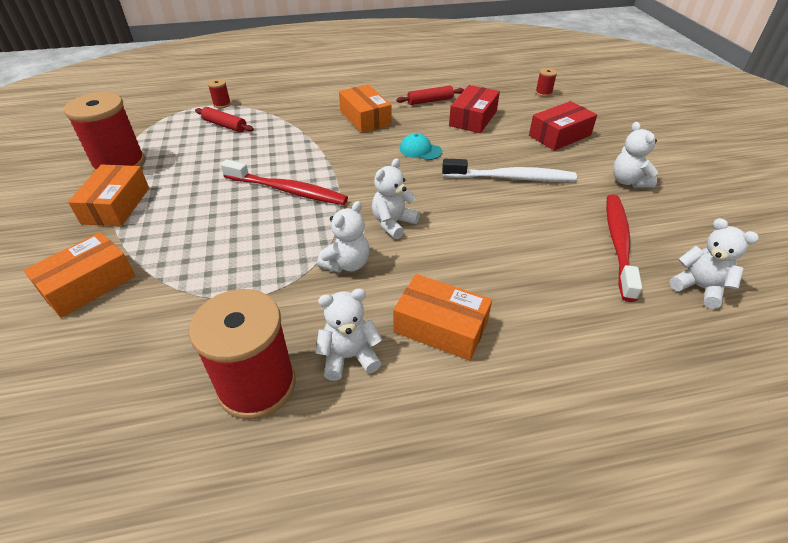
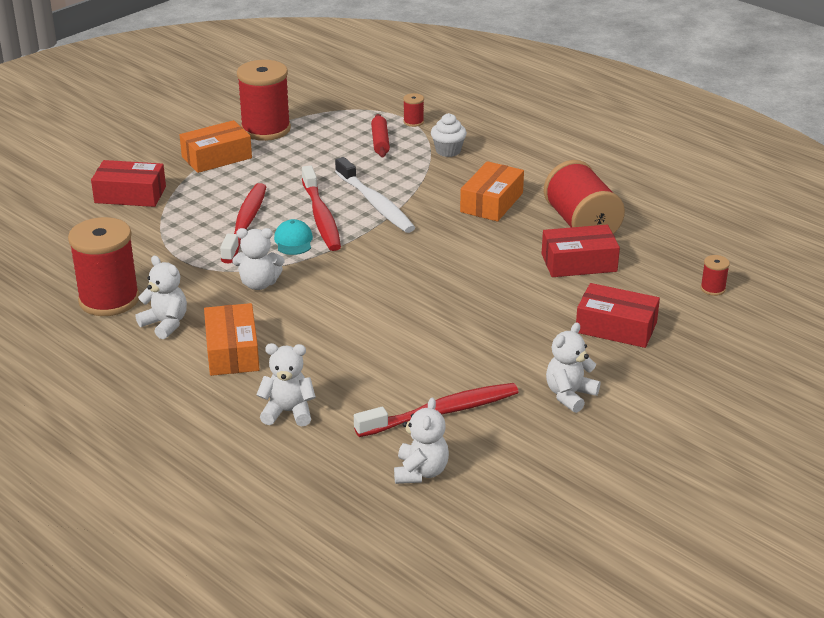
camera: 55 degrees right, 10 degrees down
(88, 284) = (130, 195): orange box -> red box
(242, 232) = (245, 223): none -> red toothbrush
(279, 107) = (448, 151): none -> white cupcake
(393, 223) = (334, 285): white teddy bear -> white teddy bear (288, 412)
(420, 150) = (470, 255): turquoise cap -> turquoise cap (293, 241)
(430, 101) = (581, 224): red rolling pin -> red spool
(511, 178) = (485, 322): white toothbrush -> white toothbrush (375, 203)

